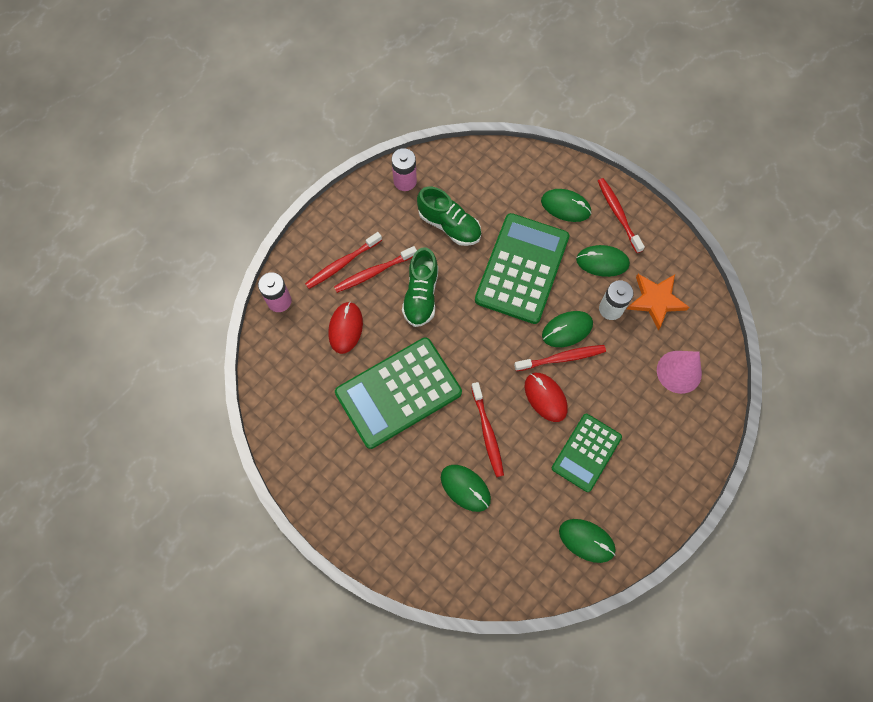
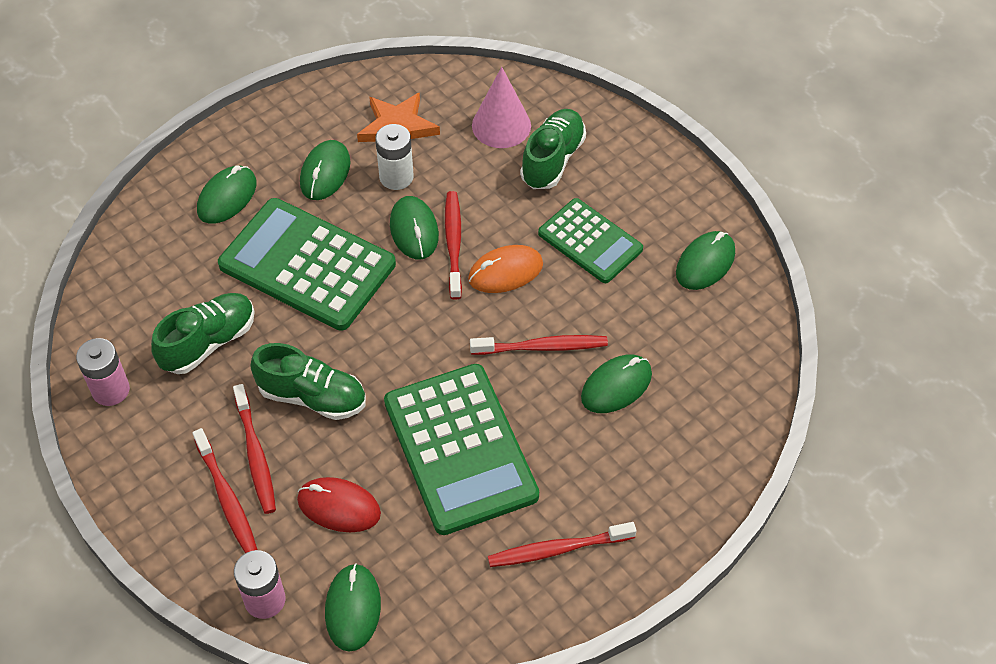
camera: 80 degrees left, 15 degrees down
(279, 351) = (353, 608): none -> green mouse
(545, 397) = (505, 272): red mouse -> orange mouse
(618, 214) = (259, 141): red toothbrush -> red toothbrush (557, 549)
(656, 414) = (552, 160): none -> green shoe

